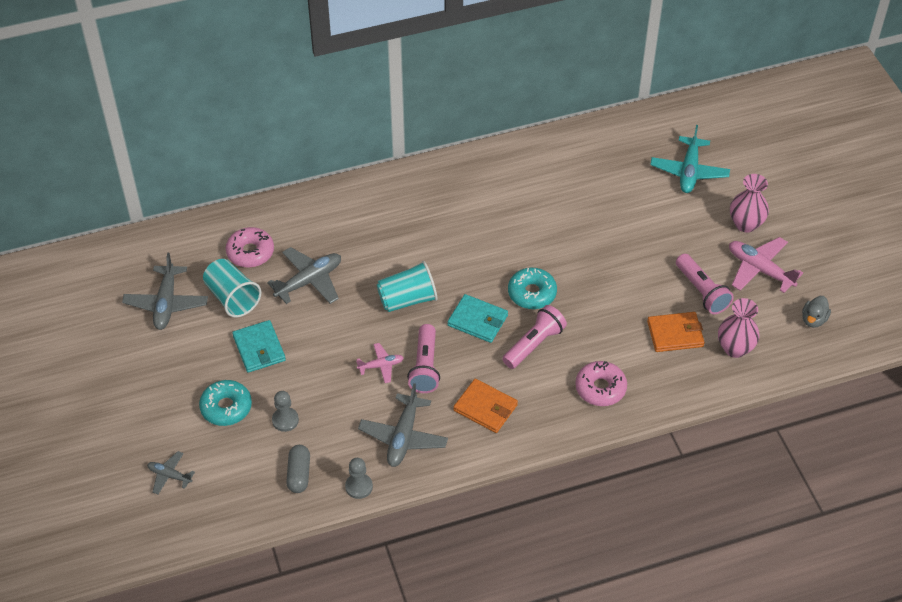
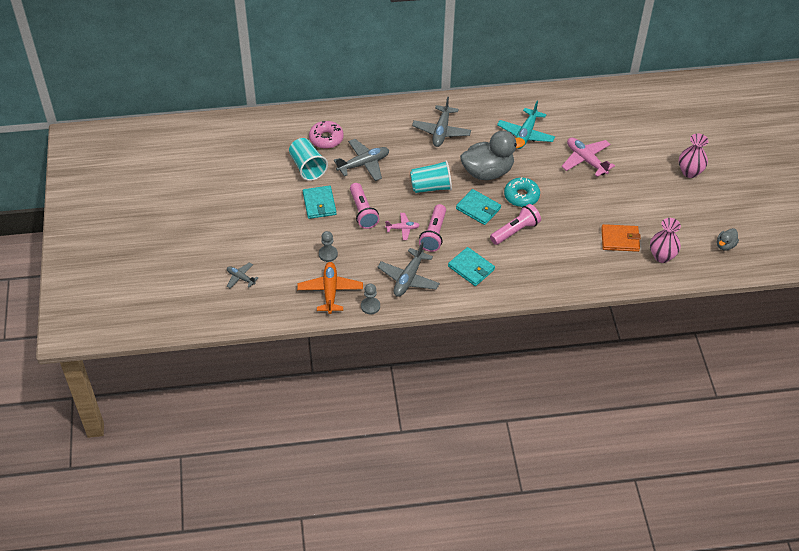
camera: 10 degrees right, 0 degrees up
(166, 303) = (261, 164): grey plane -> grey plane (441, 131)
(226, 407) = (288, 239): turquoise donut -> none
(299, 474) = (330, 291): grey capsule -> orange plane
(479, 266) = (487, 172): none -> grey duck
(485, 408) = (471, 268): orange wallet -> turquoise wallet
(600, 388) = (557, 268): pink donut -> none
(689, 171) = (656, 129): turquoise plane -> turquoise plane (525, 134)
(702, 291) = (646, 213): pink flashlight -> pink flashlight (363, 212)
(760, 270) = (693, 205): pink plane -> pink plane (586, 160)

